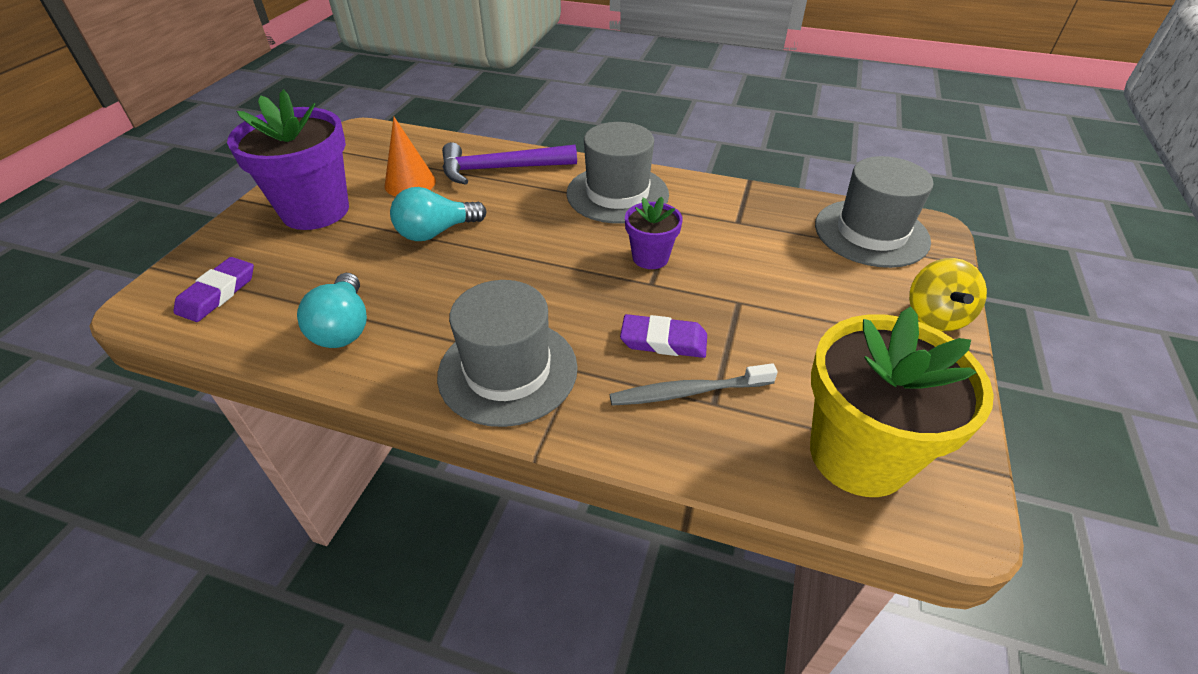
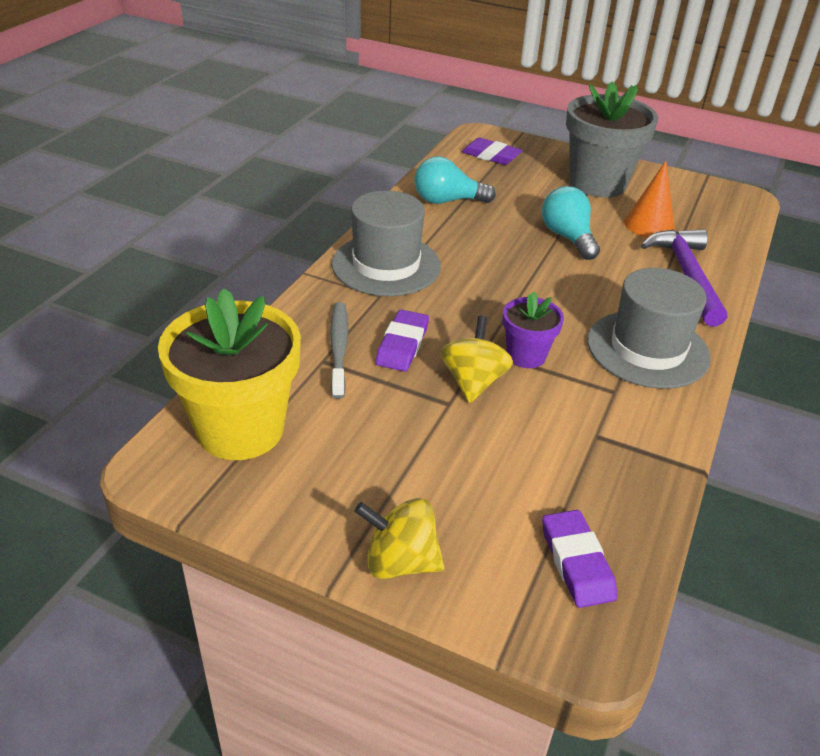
camera: 95 degrees right, 5 degrees down
(315, 210) = (597, 183): purple flower pot -> grey flower pot
(701, 288) = (473, 381): none -> yellow spinning top
(871, 233) = (576, 562): grey hat -> purple eraser

